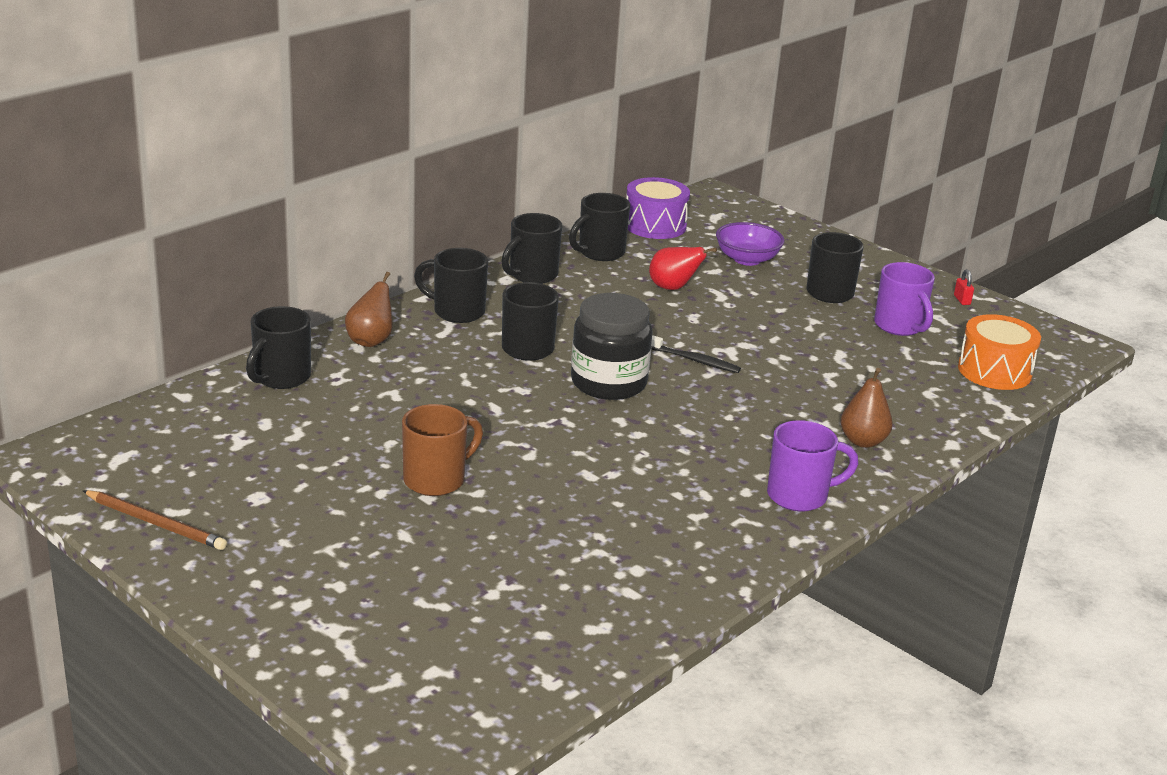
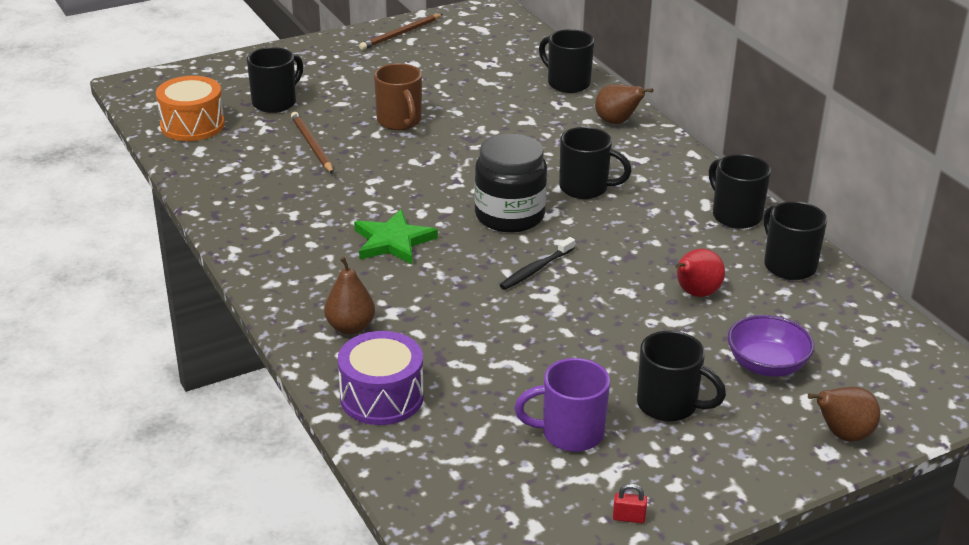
camera: 110 degrees right, 5 degrees up
(457, 312) = (662, 166): black mug -> black mug (276, 102)
(533, 535) = (312, 145): none -> brown pencil
(655, 225) = (866, 319): purple drum -> purple drum (382, 397)
(704, 442) = (393, 241): none -> green star
(800, 496) = (288, 267): purple mug -> none
(803, 234) = (843, 435): none -> brown pear
(994, 371) = (442, 472): orange drum -> orange drum (192, 125)

